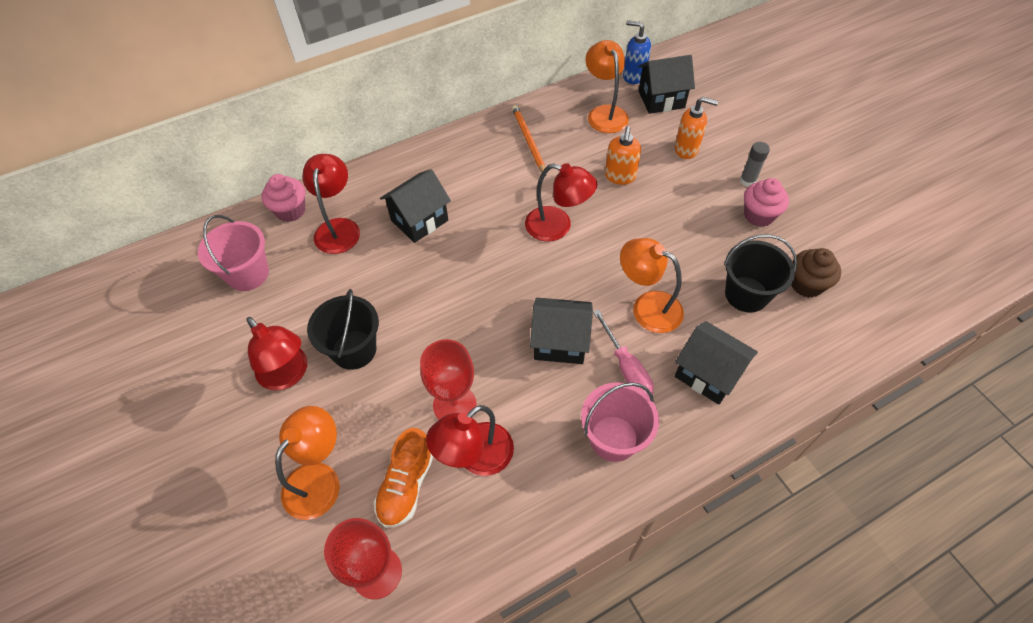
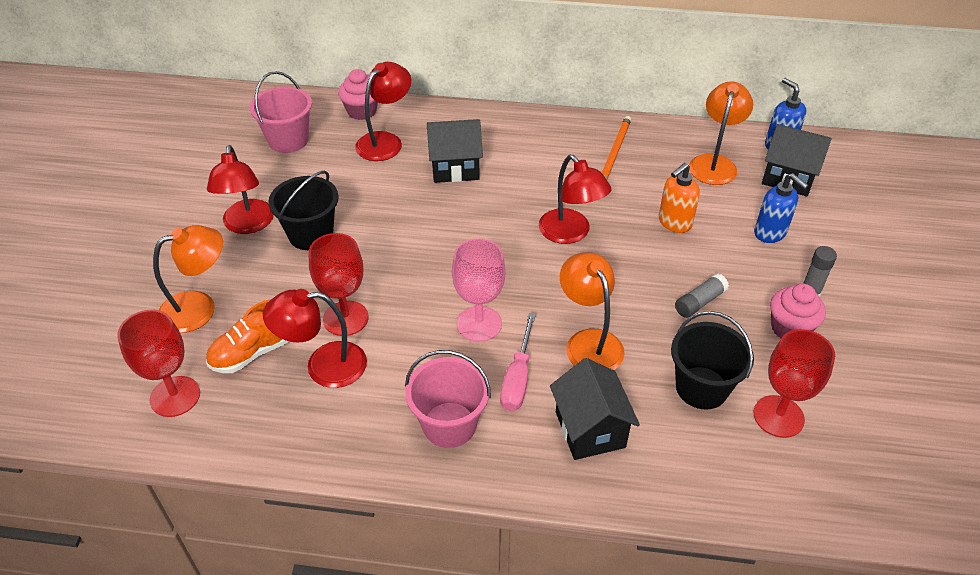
camera: 35 degrees right, 10 degrees down
(560, 342) = (479, 324): black house -> pink goblet
(686, 149) = (770, 233): orange soap dispenser -> blue soap dispenser
(689, 230) = (700, 302): none -> grey glue stick
(806, 284) = (778, 416): brown cupcake -> red goblet

